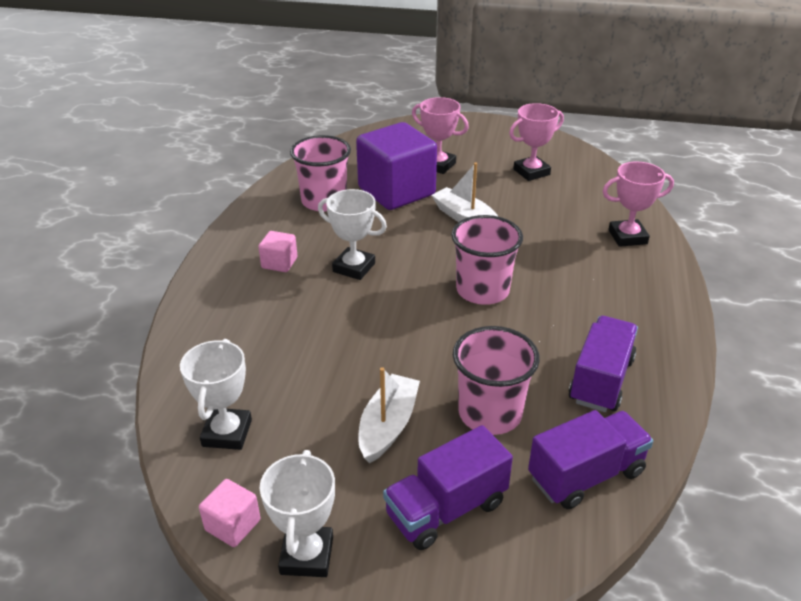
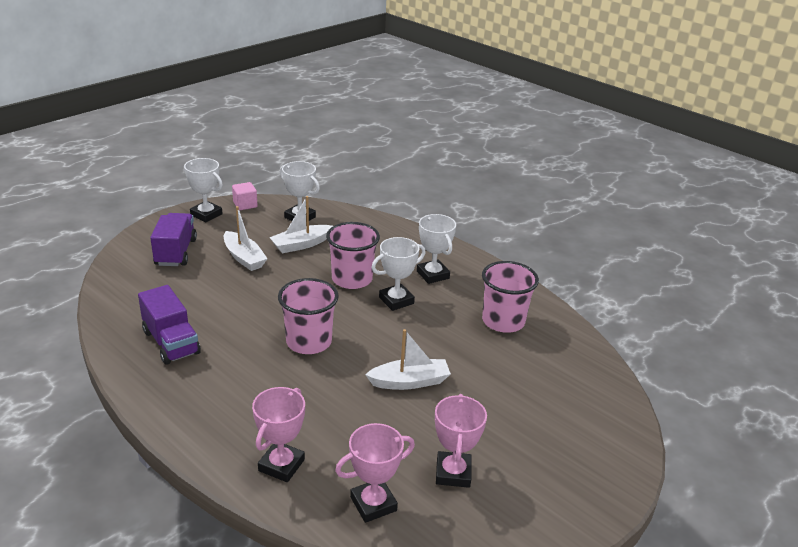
camera: 120 degrees right, 5 degrees down
(279, 263) = (433, 275): pink cube -> white trophy
(304, 390) = (301, 244): none -> white boat
(396, 191) = (488, 364): purple cube -> none
(438, 165) = (519, 412): pink trophy -> pink trophy (373, 504)
(490, 413) = (207, 290): pink cup -> pink cup (352, 279)
(585, 475) = (129, 298): purple truck -> none

